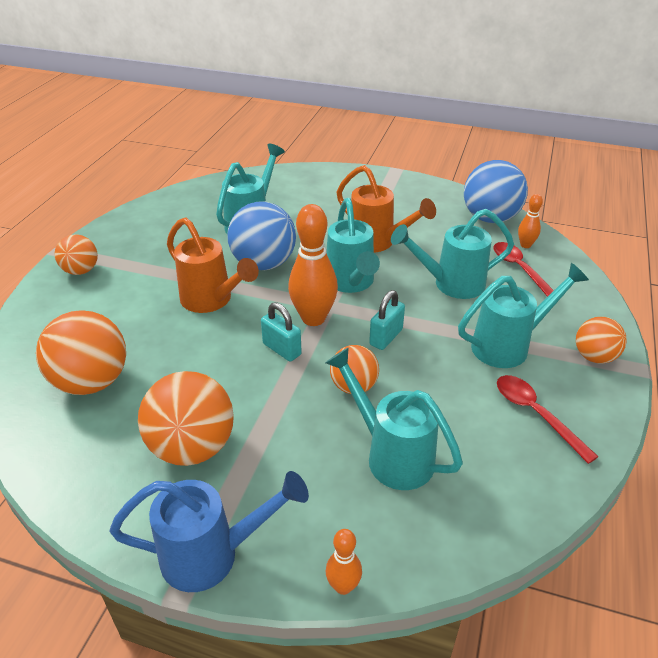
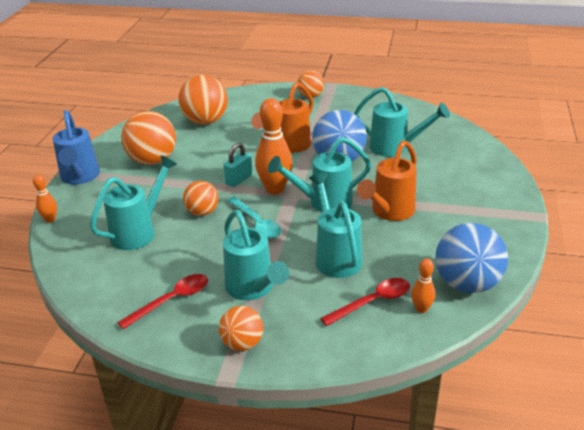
camera: 85 degrees right, 5 degrees down
(386, 337) = (257, 223): turquoise padlock -> turquoise spoon

